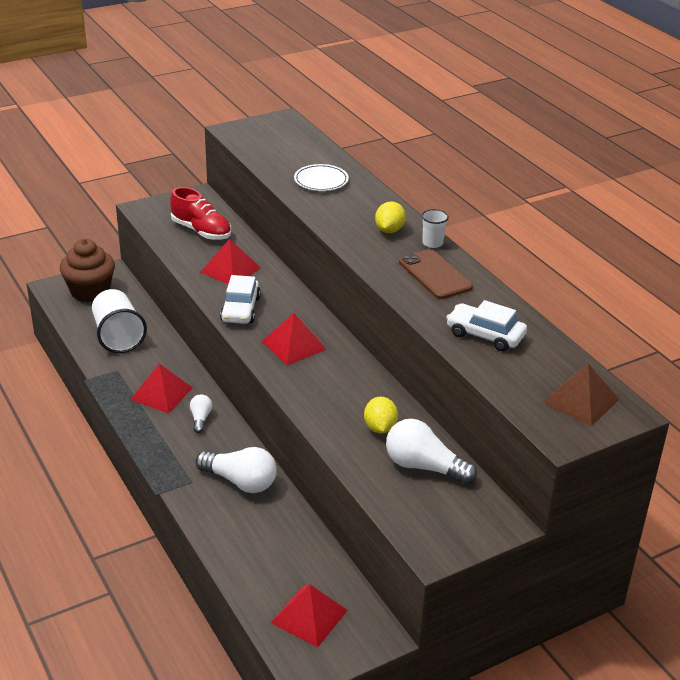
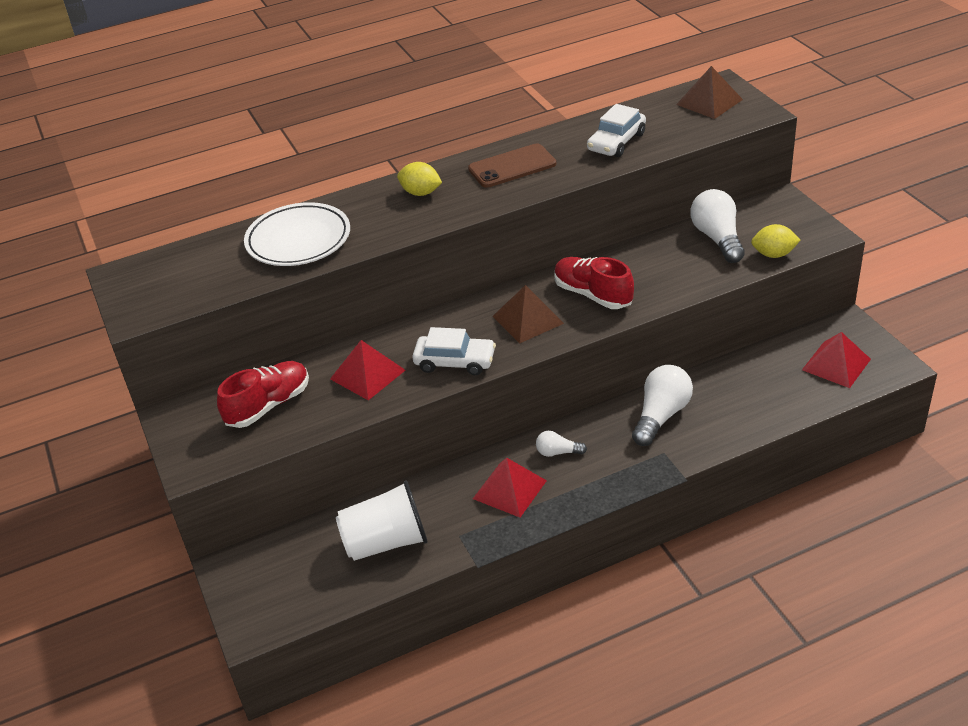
camera: 80 degrees left, 5 degrees up
(90, 292) = (272, 584): brown cupcake -> none
(293, 345) = (528, 319): red pyramid -> brown pyramid
(321, 181) = (298, 240): white plate -> white plate, size x1.59
(328, 382) = (593, 295): none -> red shoe
(380, 428) = (664, 262): yellow lemon -> yellow lemon (773, 254)
(424, 467) = (717, 238): white light bulb -> white light bulb turned 135 degrees clockwise
(432, 243) = (450, 167): white cup -> none

